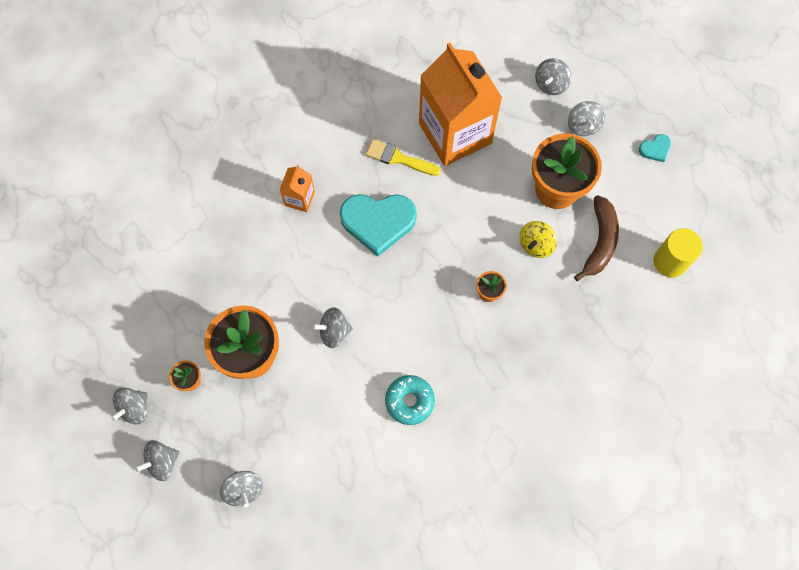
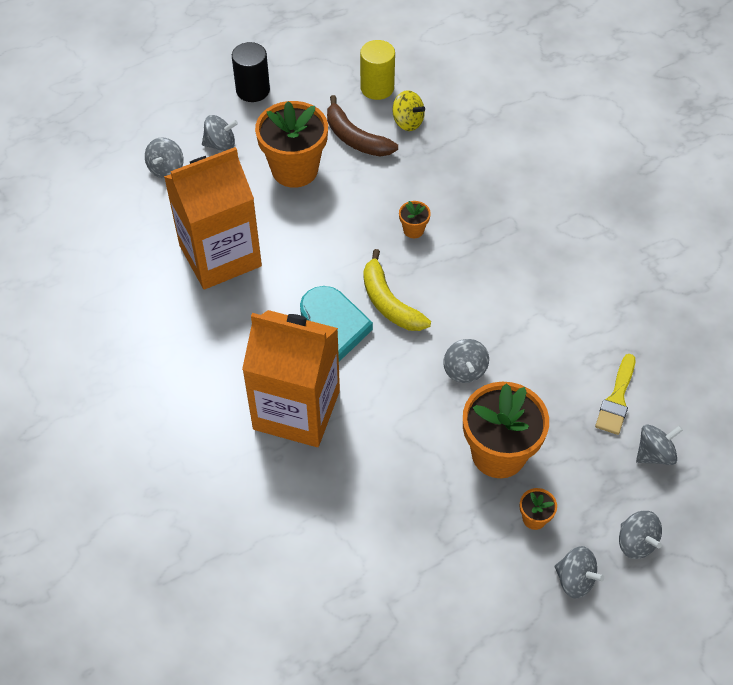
camera: 90 degrees left, 15 degrees down
(299, 198) = (296, 410): orange carton -> orange carton, size x2.33
(398, 158) = (248, 309): yellow brush -> yellow brush (616, 399)
(406, 270) = (389, 303): none -> yellow banana
(409, 401) = (538, 300): turquoise donut -> none
(535, 244) = (358, 189): yellow spinning top -> yellow spinning top (407, 122)
(551, 84) = (166, 169): grey spinning top -> grey spinning top turned 75 degrees clockwise
(600, 241) = (355, 138): brown banana -> brown banana turned 150 degrees counterclockwise
(655, 149) = (253, 90): turquoise heart -> black cylinder

